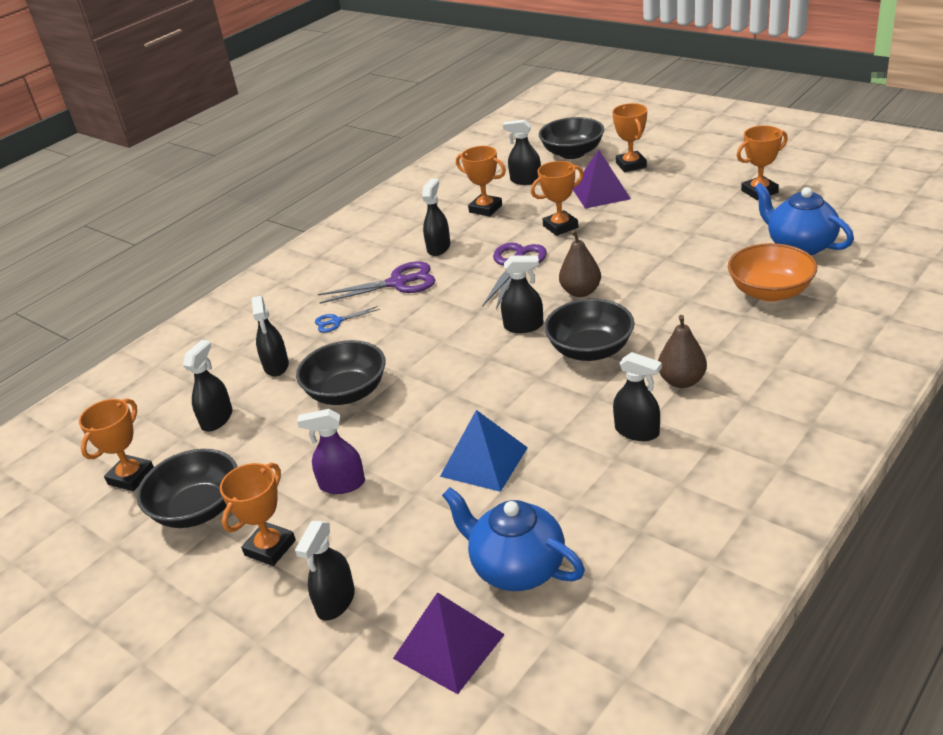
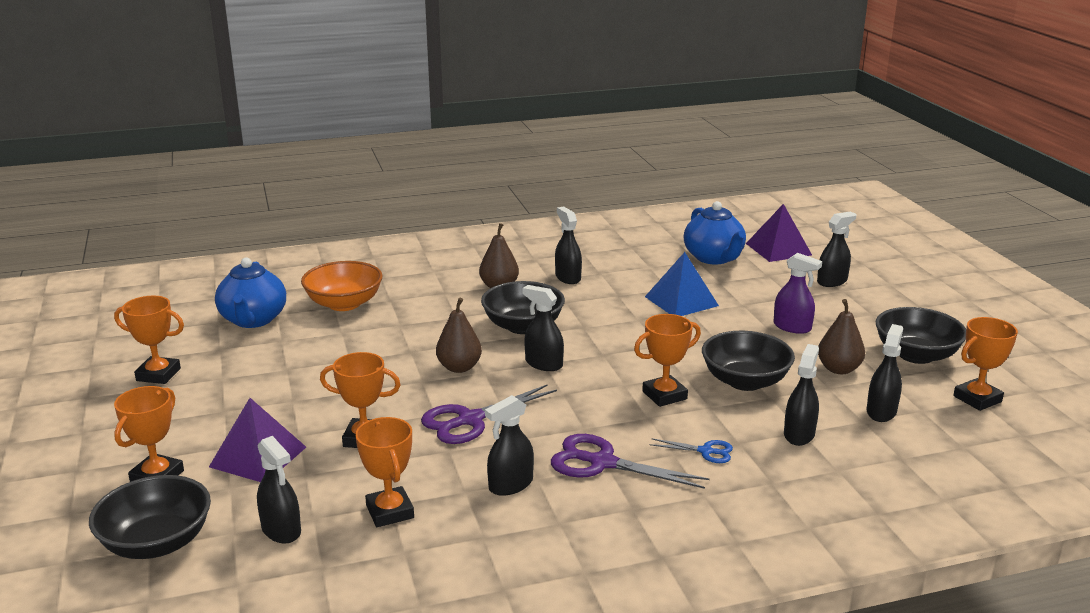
camera: 150 degrees left, 10 degrees down
(217, 419) = (881, 411): black spray bottle -> black spray bottle turned 150 degrees clockwise
(270, 449) = (838, 369): none -> brown pear
(270, 548) = (865, 316): orange trophy -> orange trophy (664, 395)

